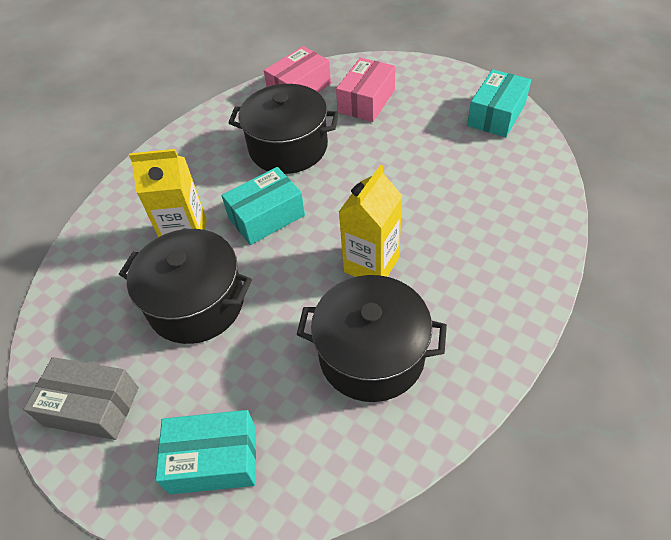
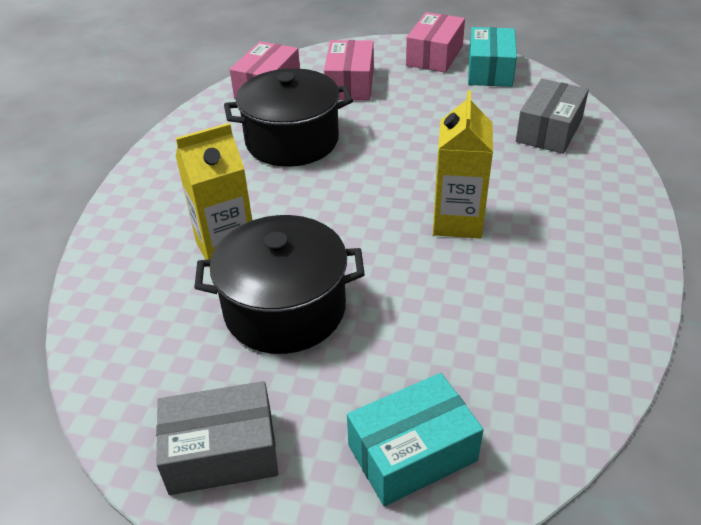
camera: 25 degrees left, 10 degrees down
(266, 216) = (311, 208): turquoise box -> none
(371, 354) = (515, 299): black pot -> none
(456, 87) = (434, 56): none -> pink box
(509, 194) = (549, 130): none -> grey box

